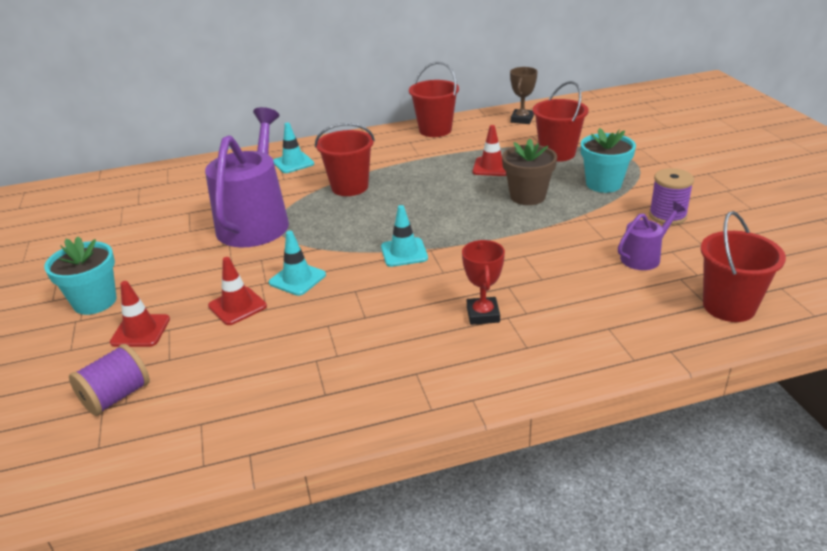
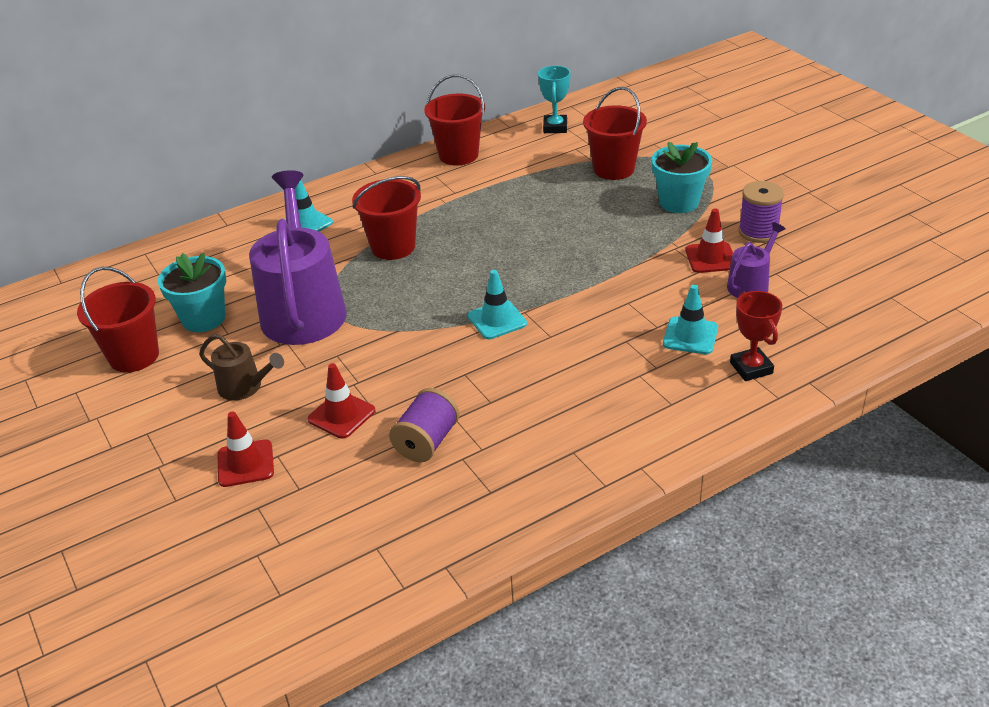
camera: 15 degrees left, 5 degrees up
(95, 302) = (167, 440): turquoise flower pot -> turquoise flower pot (203, 319)
(116, 396) = (265, 539): purple spool -> purple spool (427, 442)
(177, 272) = (244, 387): none -> brown watering can
(297, 279) = (392, 371): turquoise traffic cone -> turquoise traffic cone (690, 336)
(483, 314) = (613, 377): red trophy -> red trophy (751, 368)
(491, 167) = (547, 197): red traffic cone -> red traffic cone (711, 258)
(522, 119) = (555, 127): brown trophy -> turquoise trophy
(527, 196) = (603, 230): brown flower pot -> none
(729, 306) = (848, 326): red bucket -> red bucket (134, 356)

